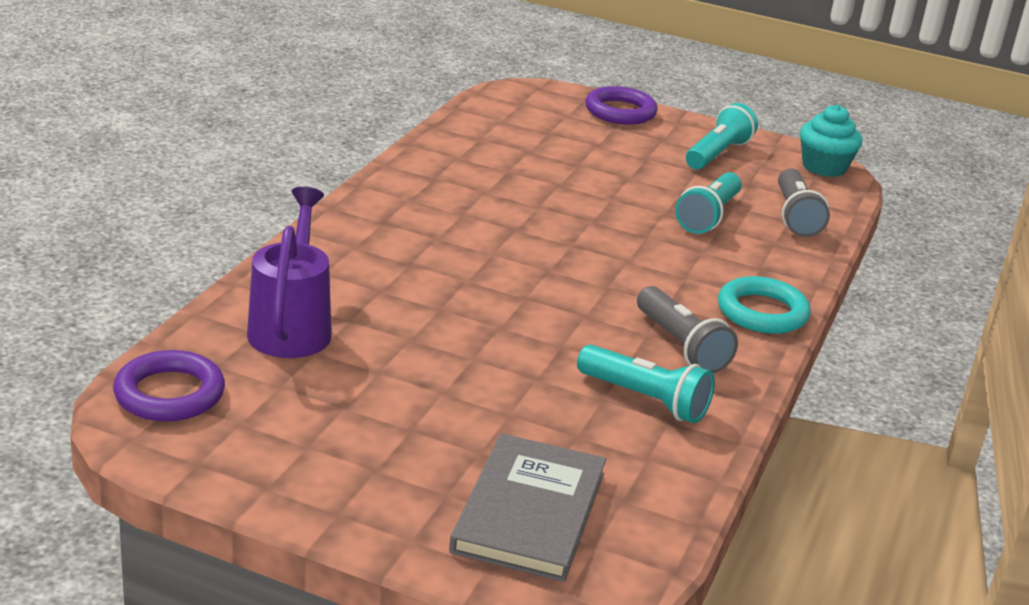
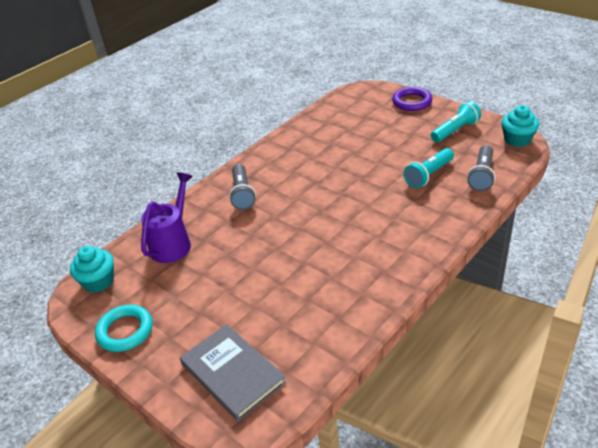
camera: 25 degrees right, 10 degrees up
(169, 394) = (98, 281): purple ring -> turquoise cupcake
(529, 512) = (232, 373): grey book -> grey book turned 75 degrees counterclockwise
(645, 399) = (331, 302): turquoise flashlight -> none
(681, 346) = (369, 266): grey flashlight -> grey flashlight (242, 194)
(762, 312) = (428, 244): turquoise ring -> turquoise ring (125, 331)

